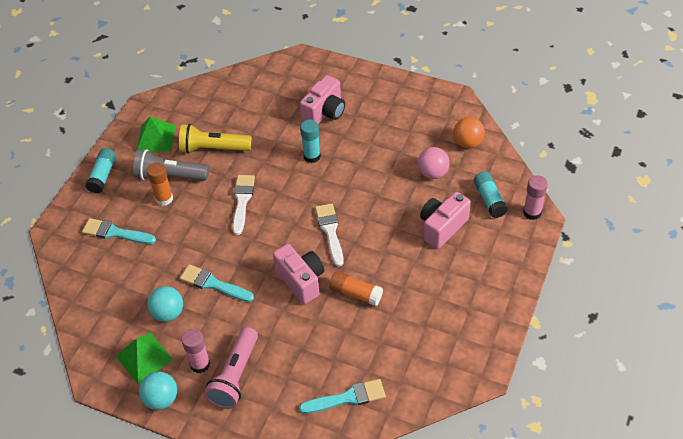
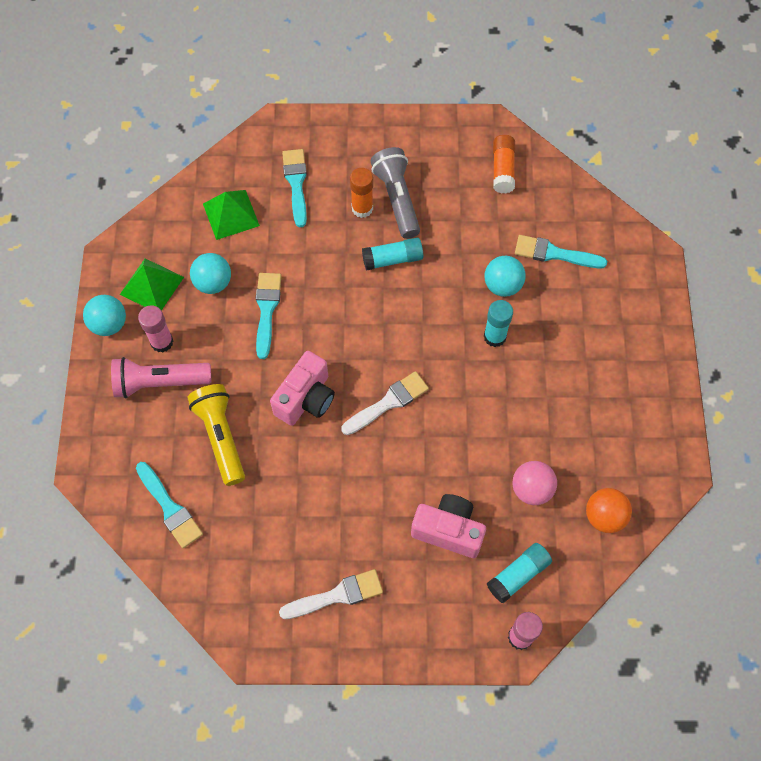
camera: 65 degrees right, 15 degrees up
(103, 176) = (368, 134): turquoise glue stick -> turquoise glue stick (392, 259)
(156, 138) = (445, 159): green pyramid -> green pyramid (231, 214)
(213, 149) = (457, 225): yellow flashlight -> yellow flashlight (220, 437)
(242, 201) = (393, 289): white brush -> white brush (337, 595)
(268, 105) = (554, 254): none -> turquoise brush
(275, 140) = (502, 285): none -> turquoise ball
(325, 112) = (573, 323): pink camera -> none
(355, 294) = (310, 465): orange glue stick -> orange glue stick (502, 169)

